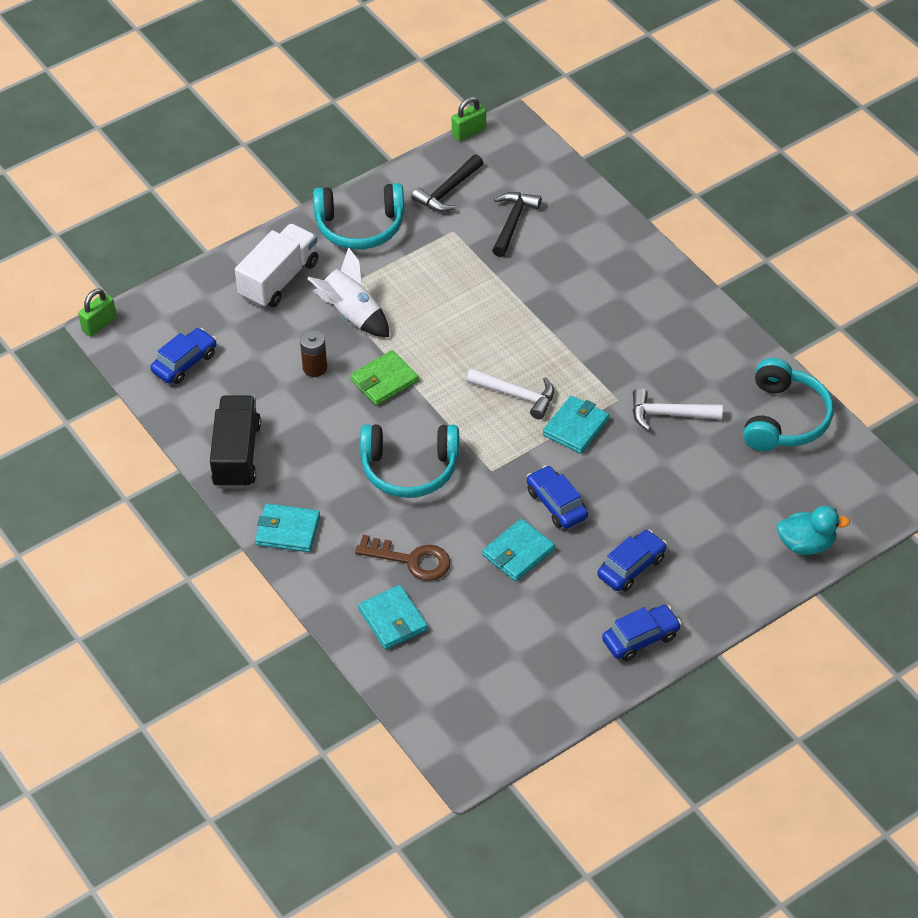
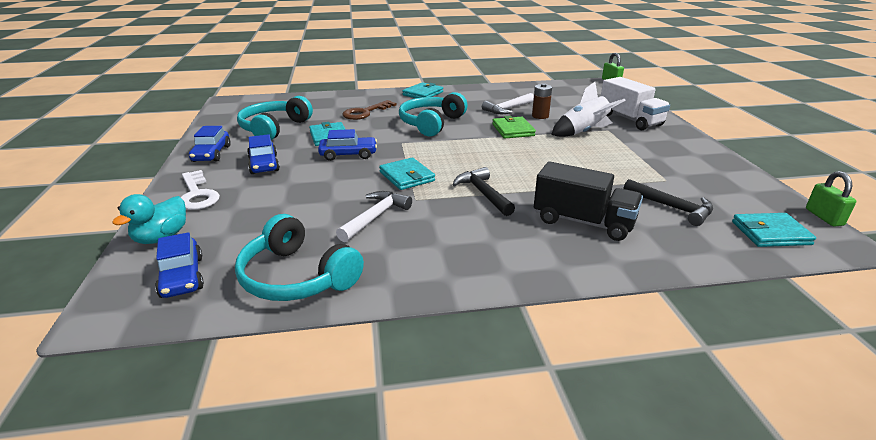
camera: 115 degrees right, 20 degrees down
(184, 363) = (568, 92): blue car -> blue car (182, 277)
(236, 455) = (487, 92): black truck -> black truck (583, 222)
(360, 226) = (681, 150): turquoise headphones -> turquoise headphones (274, 128)
(393, 619) = (334, 103): turquoise wallet -> turquoise wallet (770, 233)
(447, 191) = (724, 189): black hammer -> black hammer (483, 193)
(517, 395) = (460, 164): white hammer -> white hammer (507, 109)
(728, 577) = (197, 194): none -> white key

